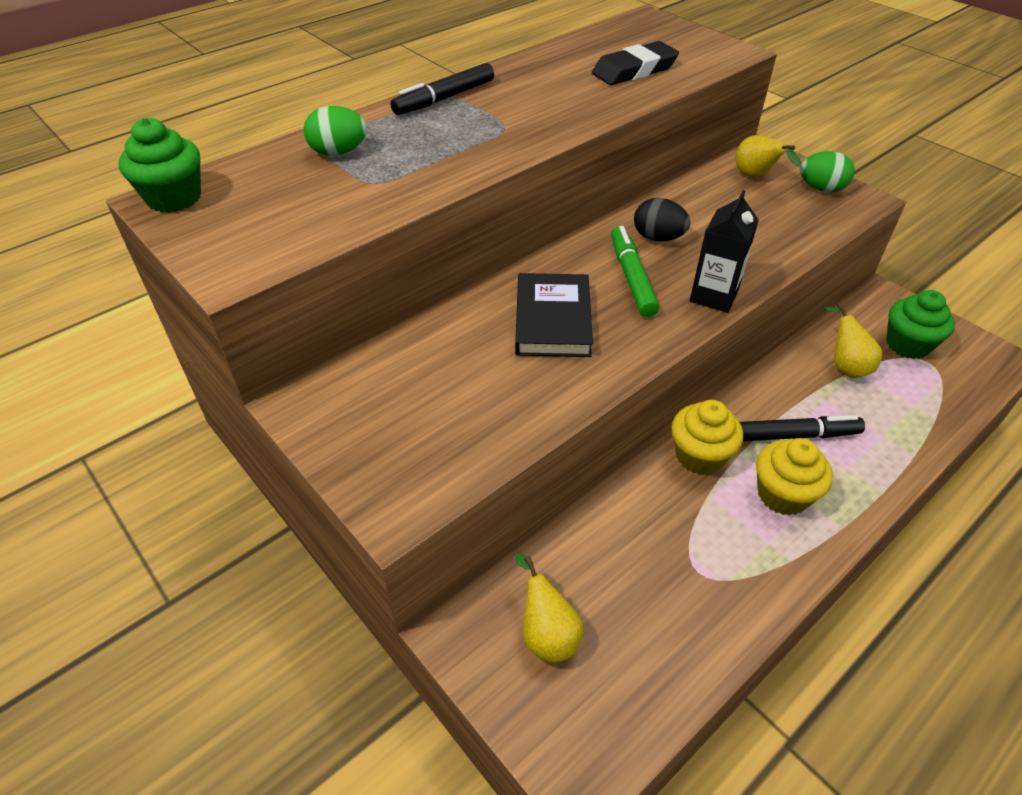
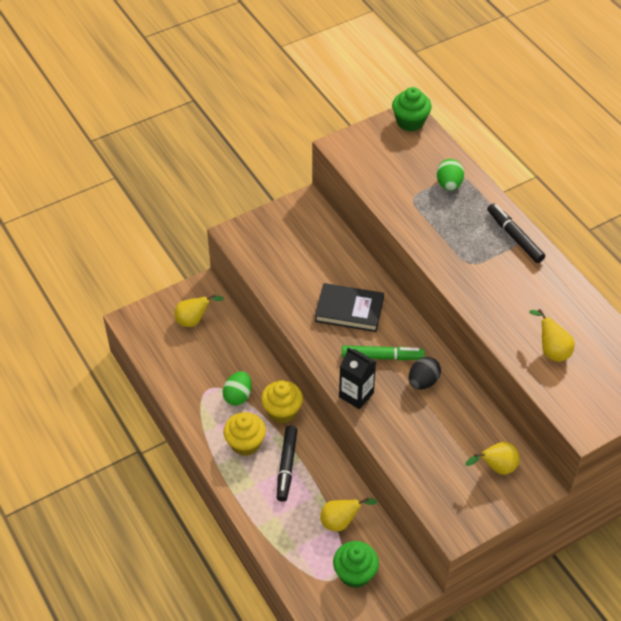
camera: 100 degrees right, 5 degrees up
(634, 70) = (551, 350): black eraser -> yellow pear
(821, 189) = (474, 506): green egg -> green egg (238, 396)

